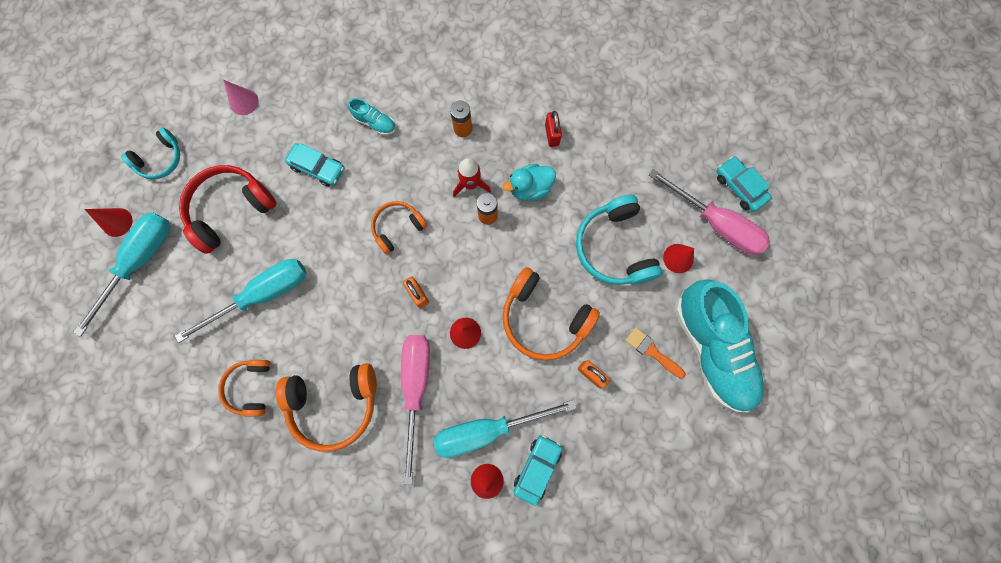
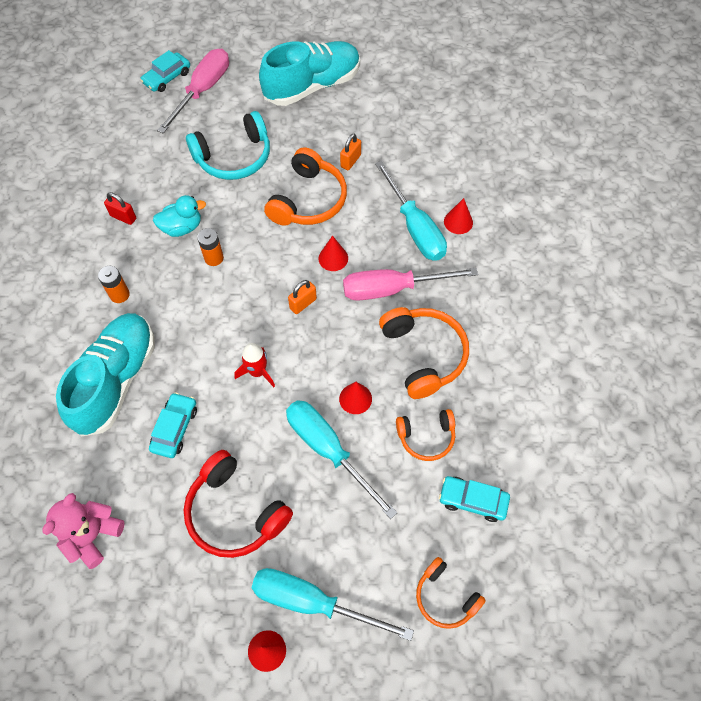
camera: 100 degrees left, 15 degrees down
(161, 160) = (178, 619): turquoise headphones -> none
(244, 102) = (93, 535): pink cone -> pink teddy bear
(375, 123) = (116, 380): turquoise shoe -> turquoise shoe, size x2.40
(398, 228) = (236, 334): orange headphones -> orange headphones (445, 597)
(470, 184) = (182, 277): red rocket -> red rocket (257, 372)
(530, 188) = (182, 227): turquoise duck -> turquoise duck turned 75 degrees counterclockwise
(537, 468) = (437, 188): turquoise car -> turquoise car (473, 500)
(552, 135) = (123, 217): red padlock -> red padlock turned 45 degrees clockwise
(652, 351) = (322, 123): orange brush -> none
(678, 258) = (237, 112): red cone -> red cone (355, 398)

